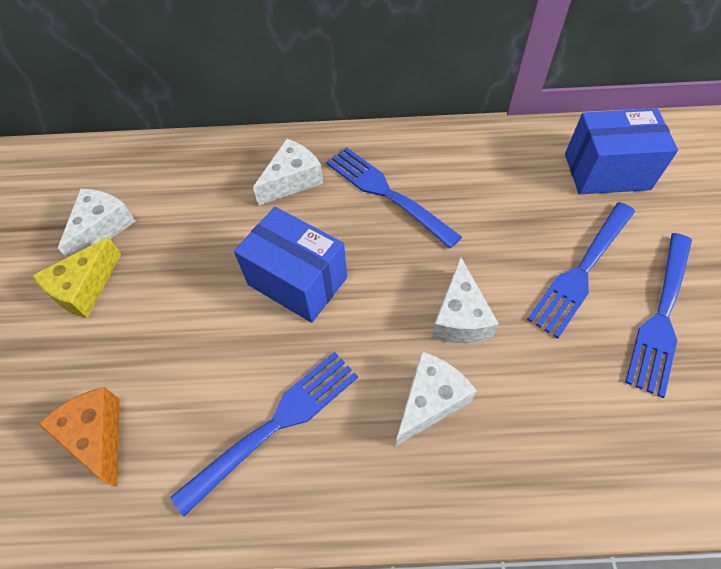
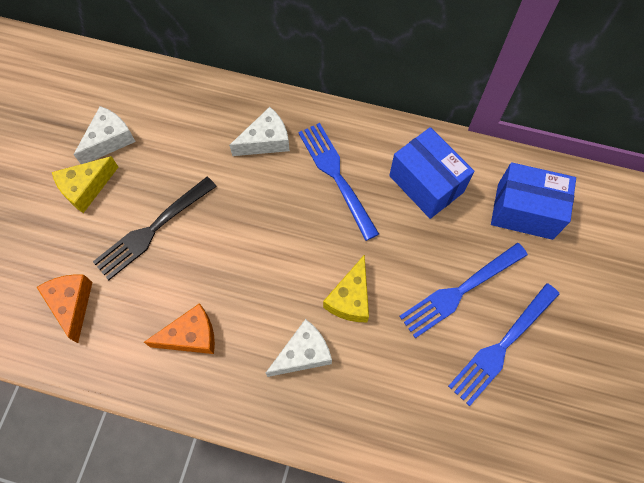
camera: 15 degrees right, 10 degrees up
(185, 310) = (153, 229): none -> black fork
(275, 426) = (191, 336): blue fork -> orange cheese
(297, 281) = (241, 231): blue box -> blue box (426, 184)
(460, 317) = (350, 298): white cheese -> yellow cheese

